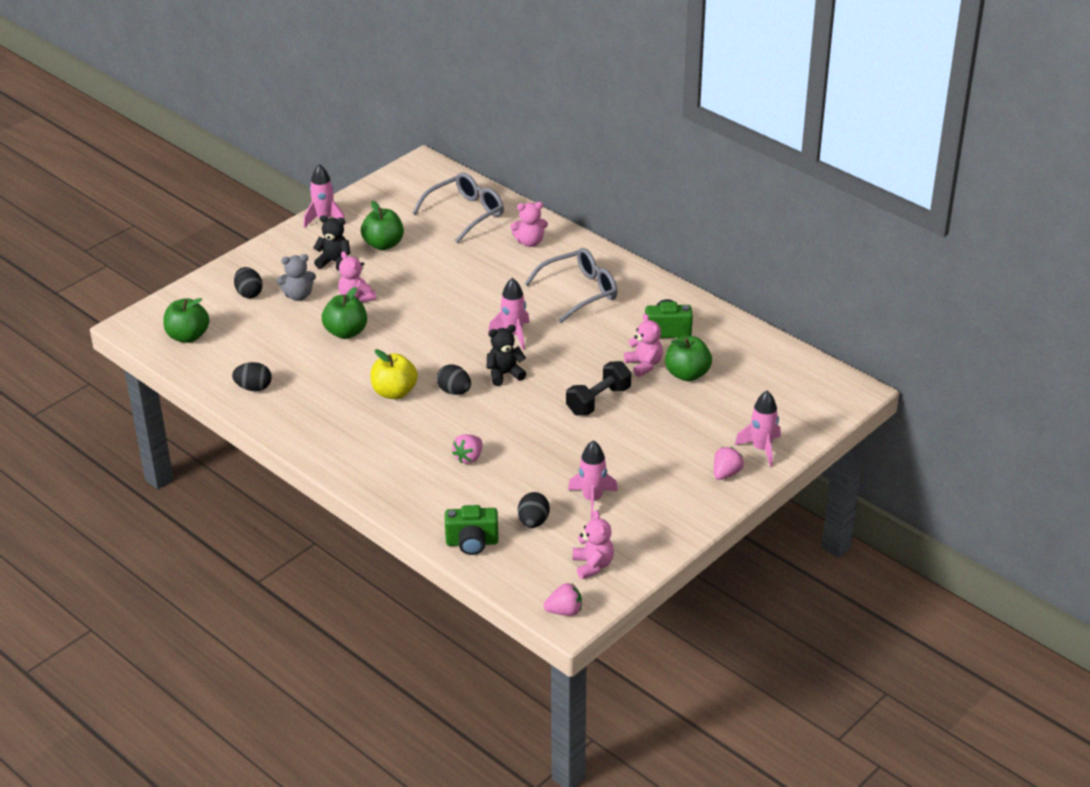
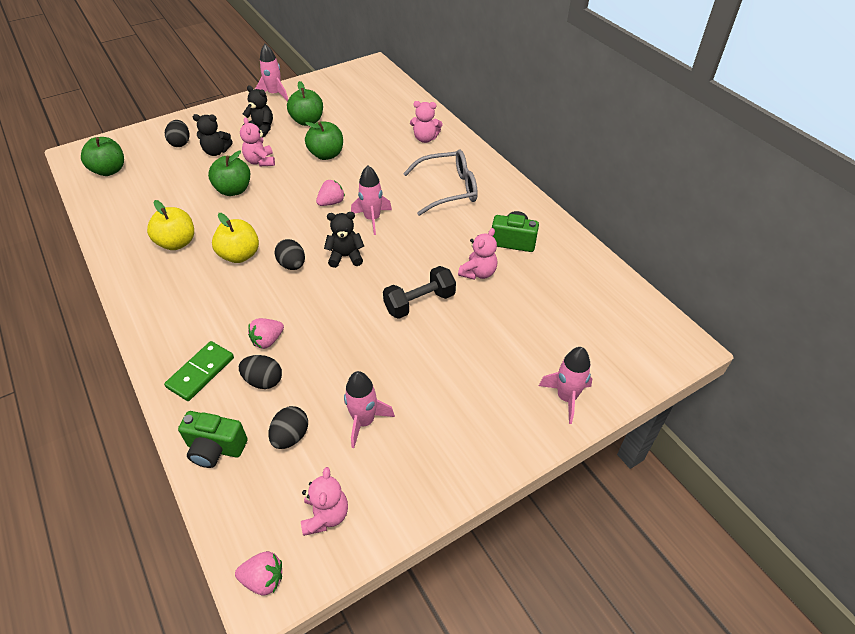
camera: 15 degrees right, 10 degrees up
(254, 388) = (127, 227): black egg -> black egg (263, 381)
(298, 295) = (216, 151): grey teddy bear -> black teddy bear
(320, 393) = (177, 243): none -> yellow apple
(421, 493) = (200, 372): none -> green domino
(465, 214) = (384, 107): grey glasses -> none
(644, 365) = (478, 273): pink teddy bear -> pink teddy bear turned 45 degrees clockwise
(687, 374) = (516, 291): green apple -> green apple (326, 155)
(726, 473) = (518, 421): pink strawberry -> pink strawberry (331, 202)

